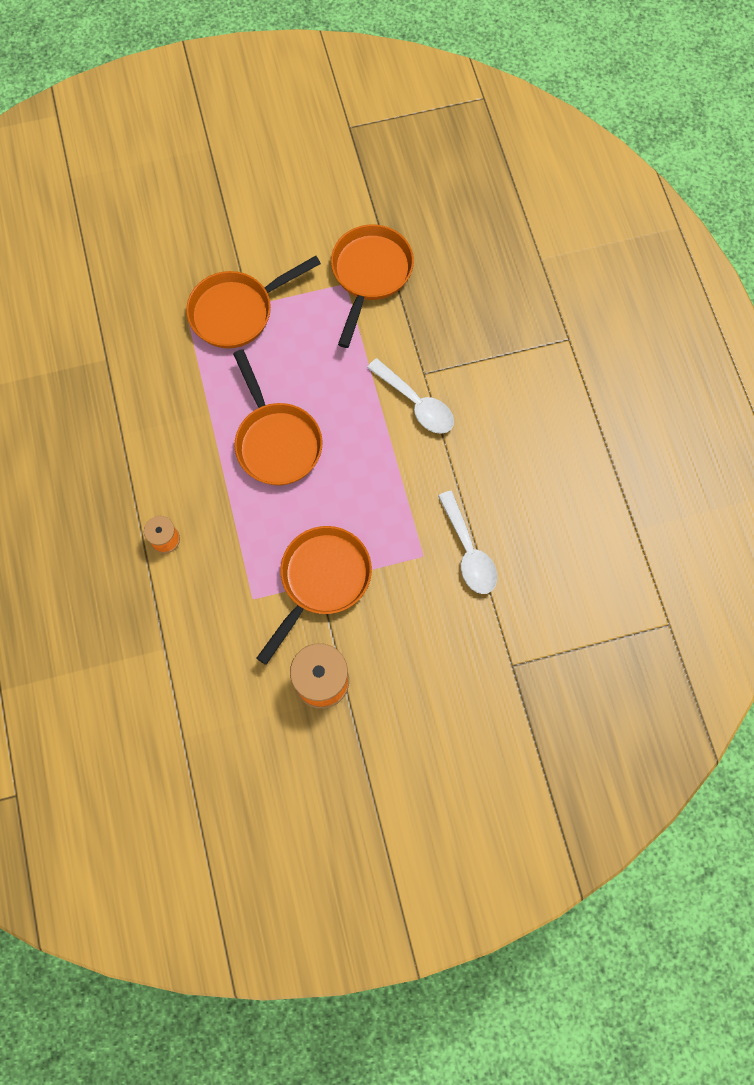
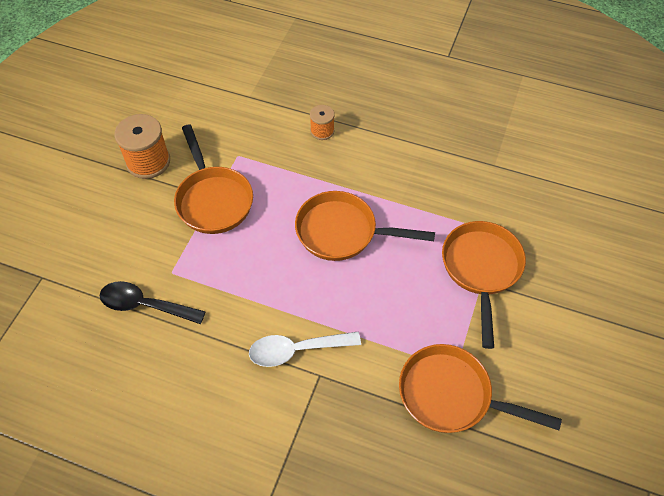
camera: 125 degrees right, 15 degrees down
(370, 275) = (452, 395): orange pan -> orange pan turned 150 degrees clockwise
(468, 551) = (145, 305): white spoon -> black spoon

